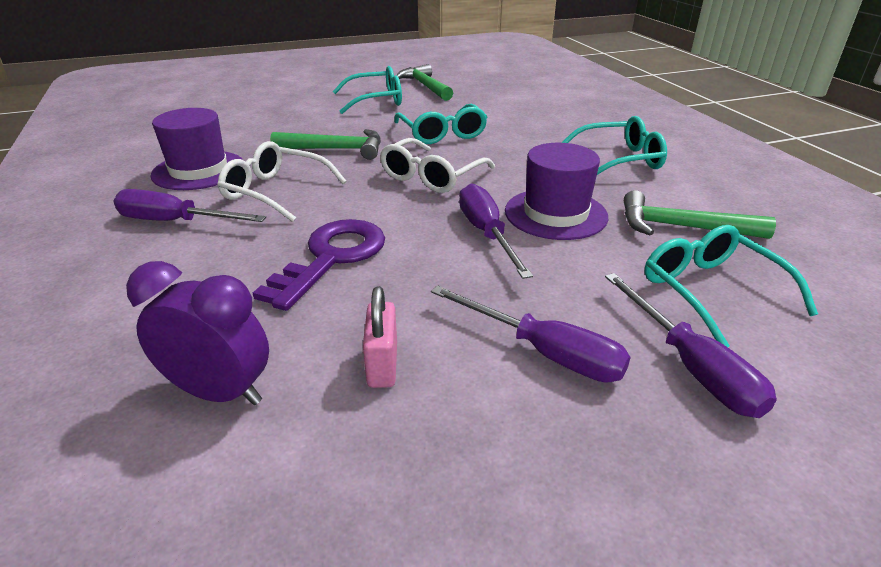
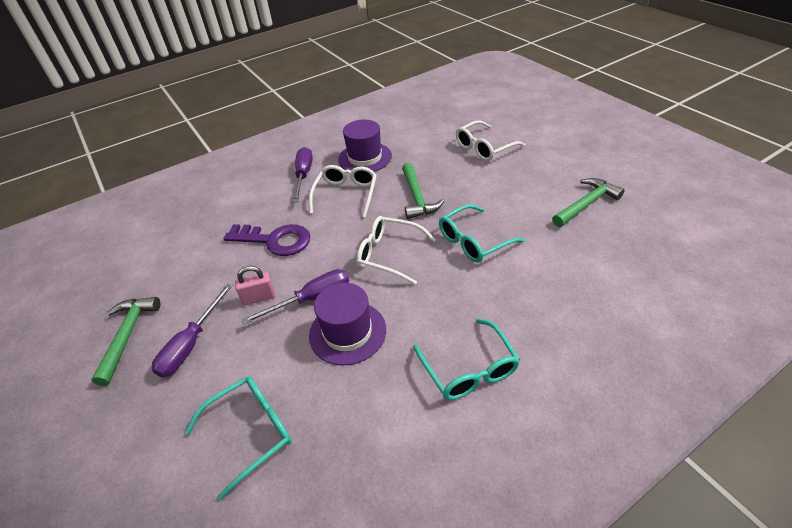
camera: 80 degrees right, 10 degrees up
(220, 392) = (173, 242): purple clock -> none
(281, 106) = (484, 148): none -> white glasses
(376, 100) = (527, 187): turquoise glasses -> none
(382, 365) = (185, 285): pink padlock -> pink padlock (259, 298)
(681, 227) = (342, 417): green hammer -> green hammer (128, 335)
(691, 366) = (175, 414): purple screwdriver -> none

